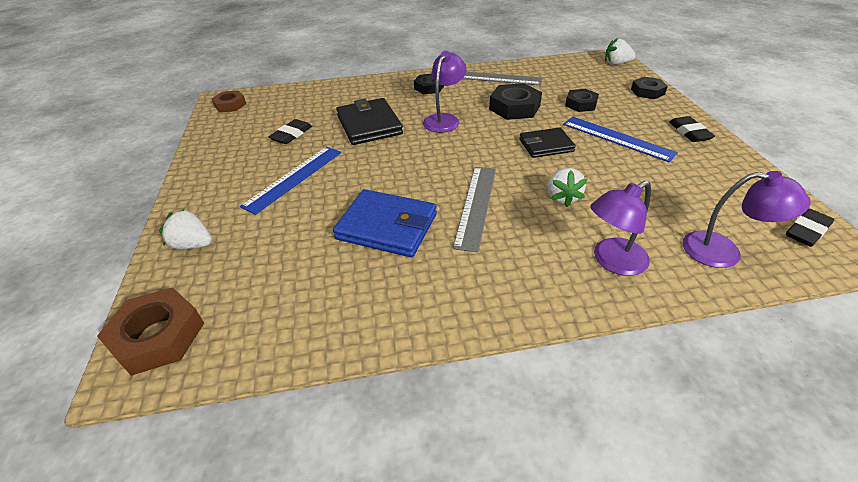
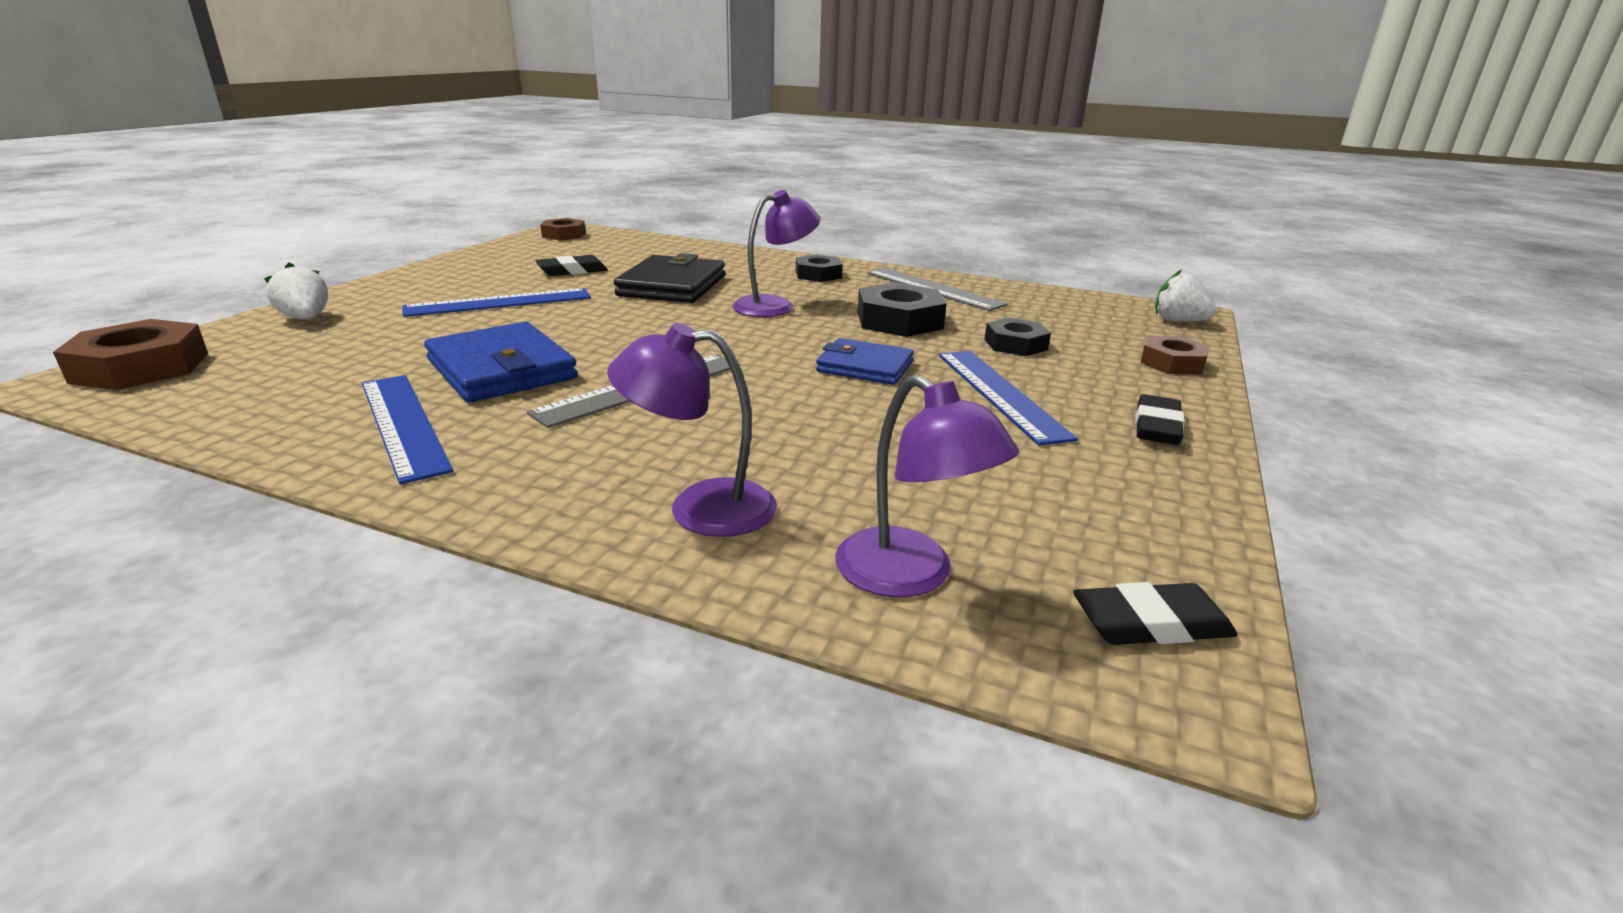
camera: 30 degrees right, 15 degrees down
(405, 288) = (403, 424): none -> blue ruler
(546, 145) = (865, 367): black wallet -> blue wallet
(562, 197) = (774, 421): white strawberry -> none
(647, 92) = (1172, 363): black nut -> brown nut

